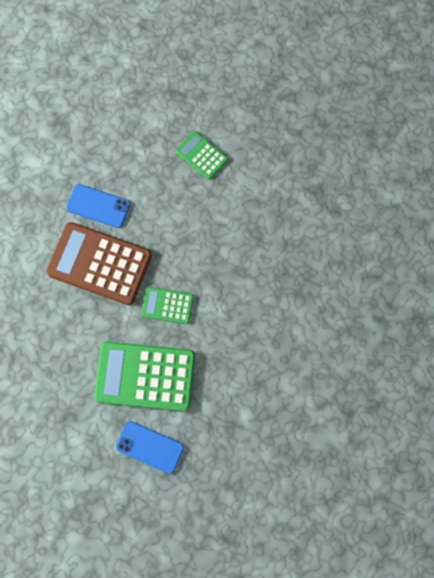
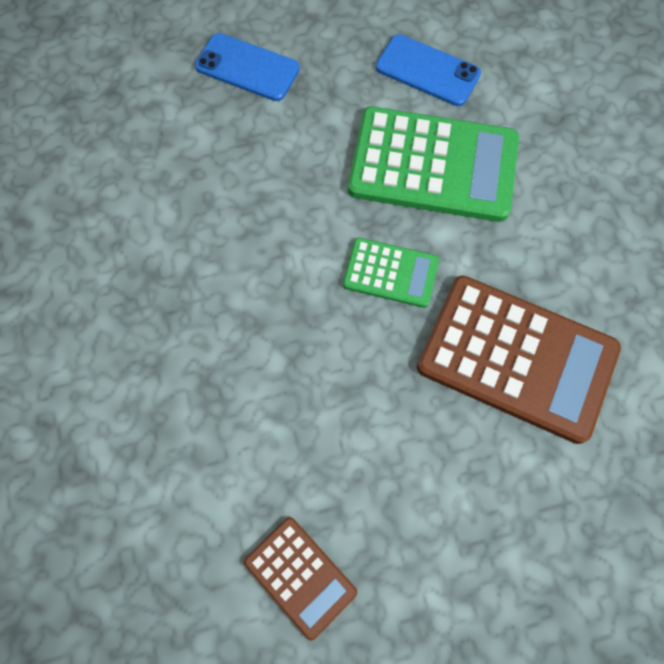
camera: 175 degrees left, 5 degrees down
(98, 206) = (524, 477): blue phone -> blue phone (247, 67)
(202, 155) = (300, 576): green calculator -> brown calculator

